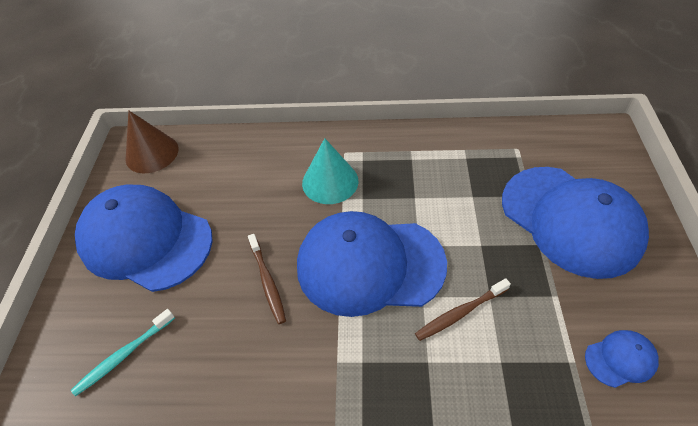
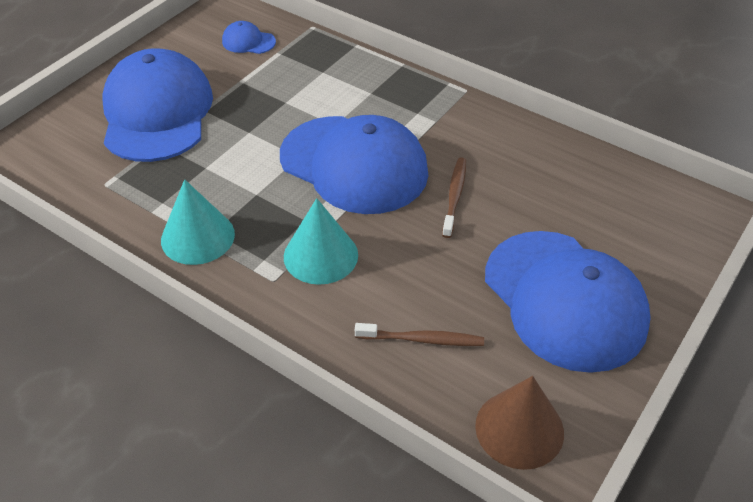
camera: 150 degrees left, 5 degrees down
(124, 355) = (612, 204): turquoise toothbrush -> none
(417, 151) = (197, 237): none -> turquoise cone
(460, 313) = (318, 104): brown toothbrush -> brown toothbrush (422, 339)

